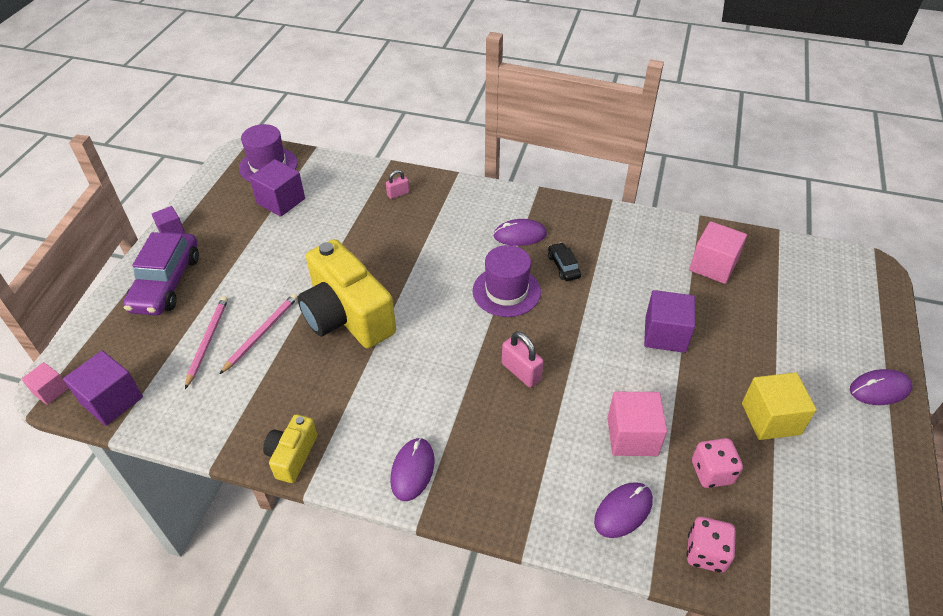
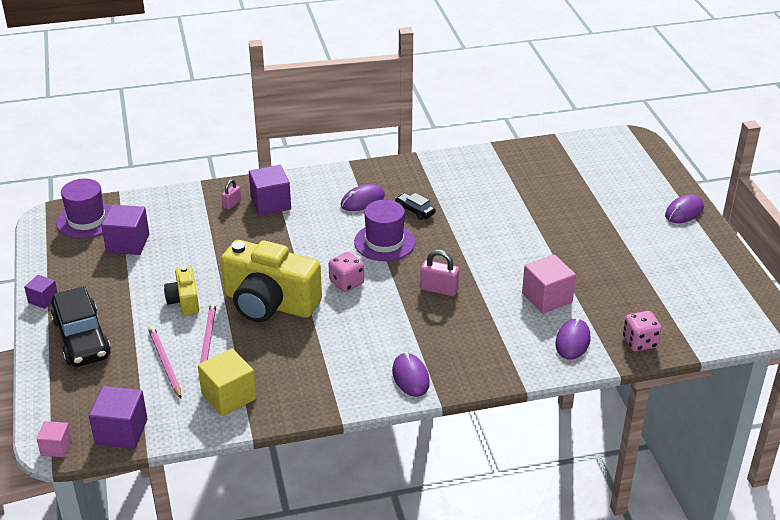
camera: 30 degrees left, 10 degrees down
(166, 283) = (81, 338): purple car -> black car
(292, 455) = (311, 405): yellow camera -> yellow camera (184, 301)
(665, 334) = (523, 229): purple cube -> purple cube (271, 203)
(712, 472) = (613, 298): pink dice -> pink dice (346, 283)
(713, 266) = (525, 173): pink cube -> none
(770, 419) = (628, 254): yellow cube -> yellow cube (228, 396)

